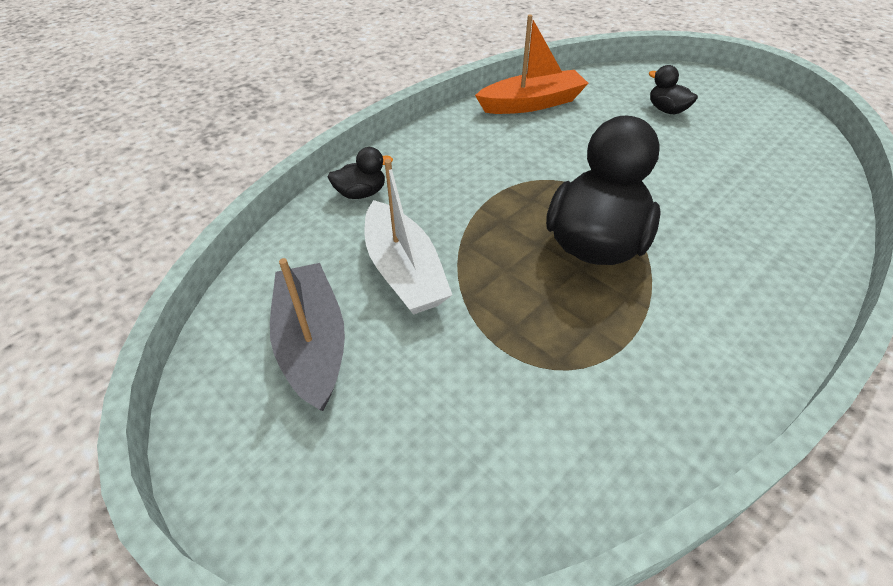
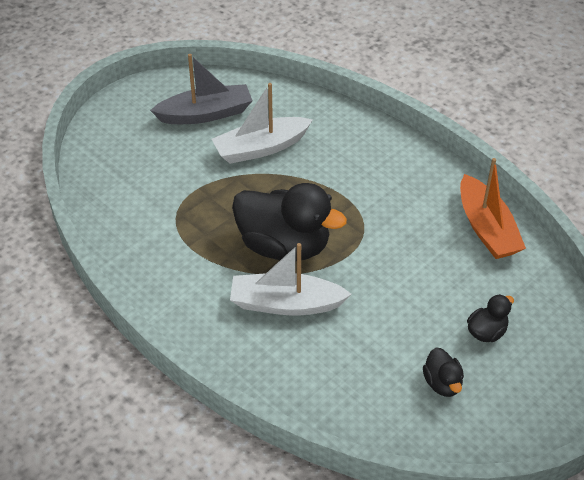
camera: 90 degrees right, 0 degrees up
(361, 193) = (343, 124): black duck -> black duck (442, 383)
(692, 240) = (285, 304): none -> white boat

